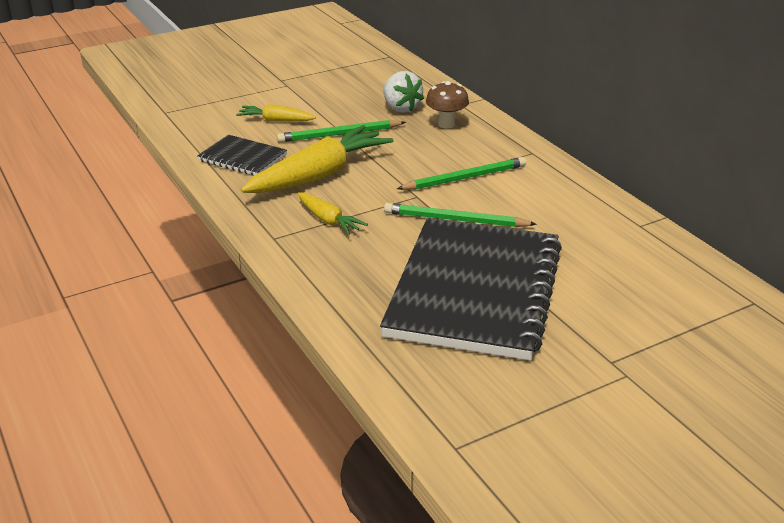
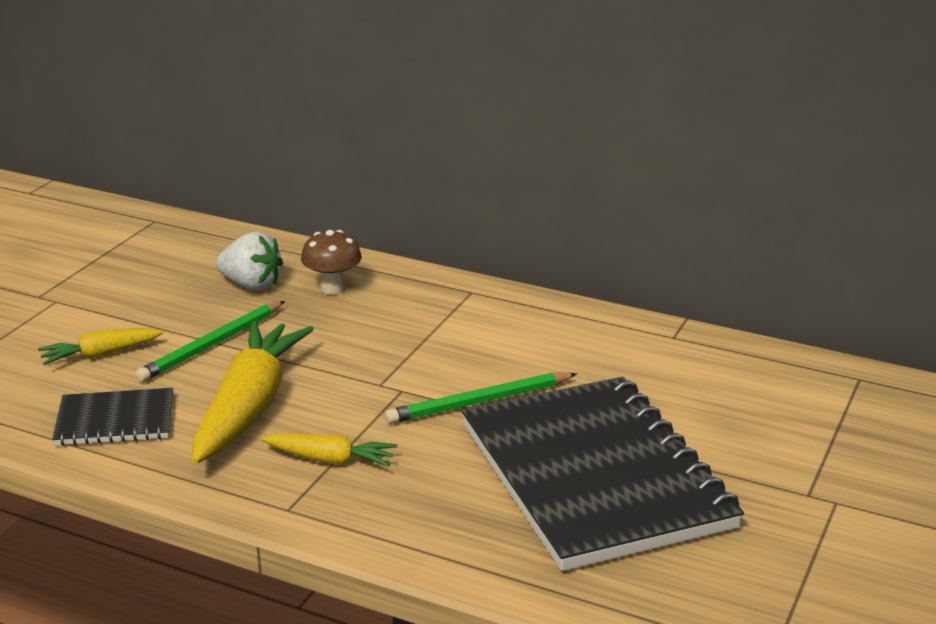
camera: 35 degrees left, 5 degrees down
(464, 178) = (431, 348): green pencil -> none

